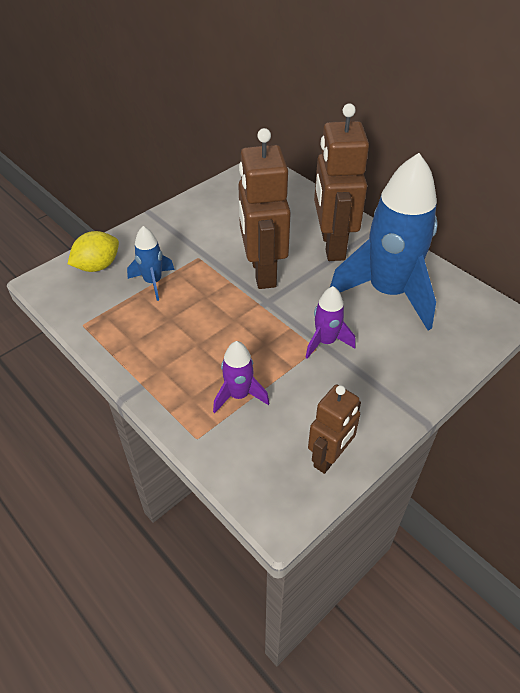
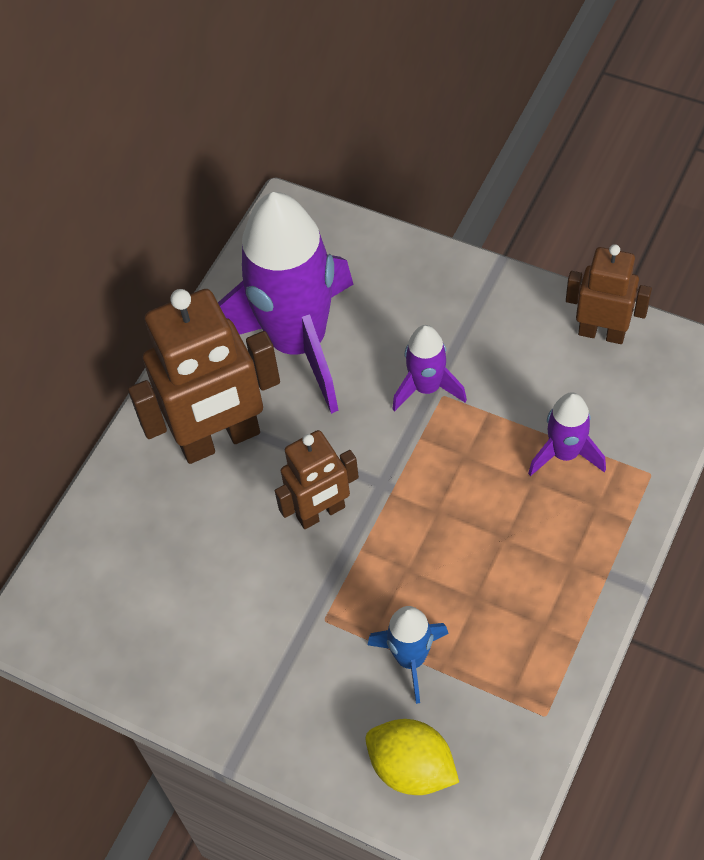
camera: 105 degrees left, 10 degrees up
(262, 272) = (321, 512): brown robot -> brown robot, size x0.59
(387, 292) = (298, 343): blue rocket -> purple rocket

